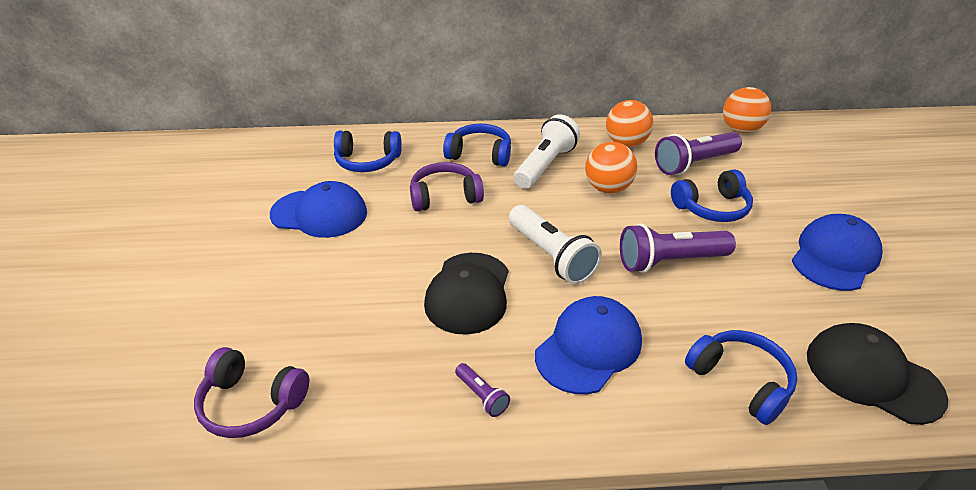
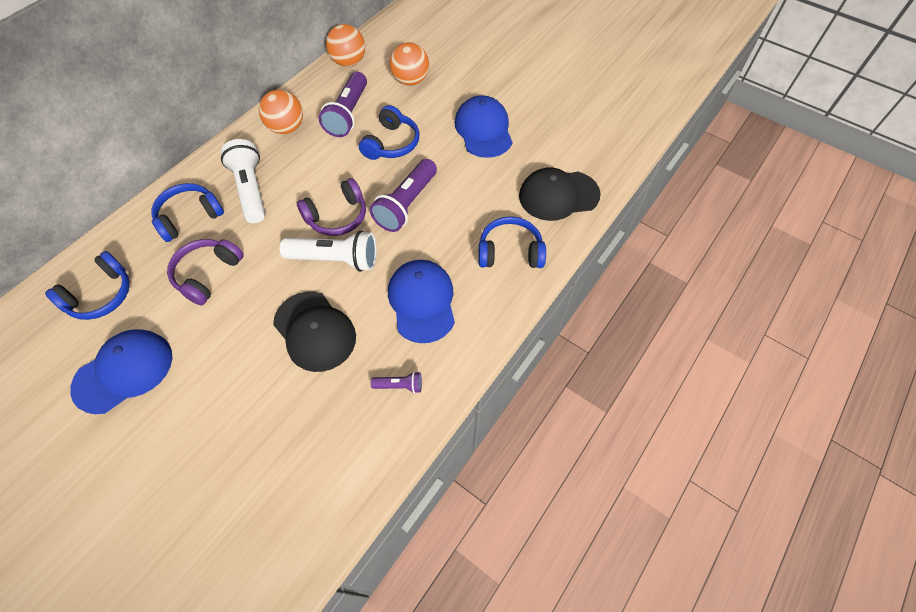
camera: 50 degrees left, 20 degrees up
(251, 403) = (271, 532): purple headphones -> purple headphones (337, 216)
(607, 188) = (314, 177): orange ball -> orange ball (410, 80)

